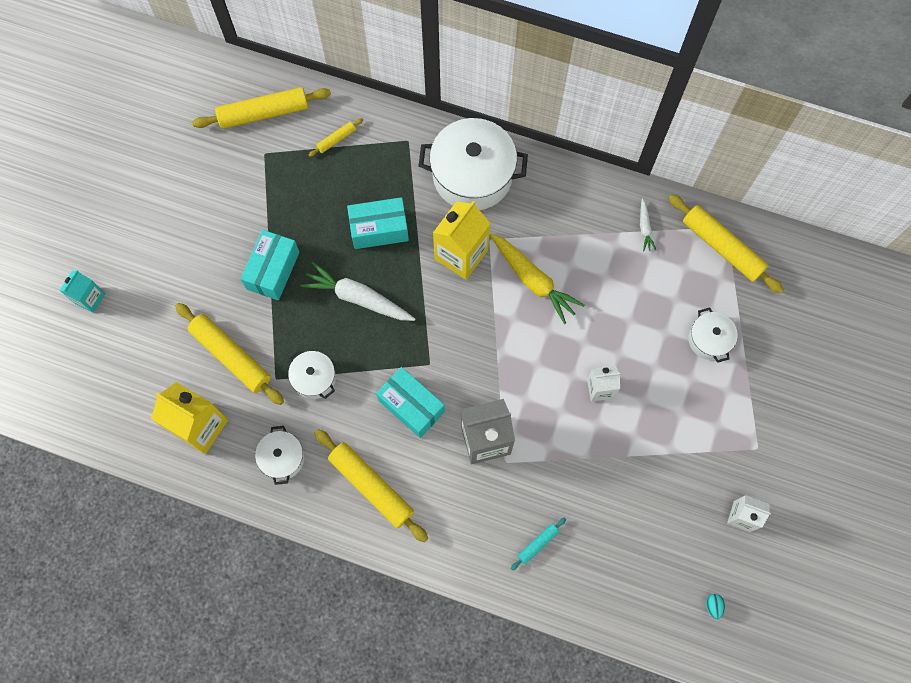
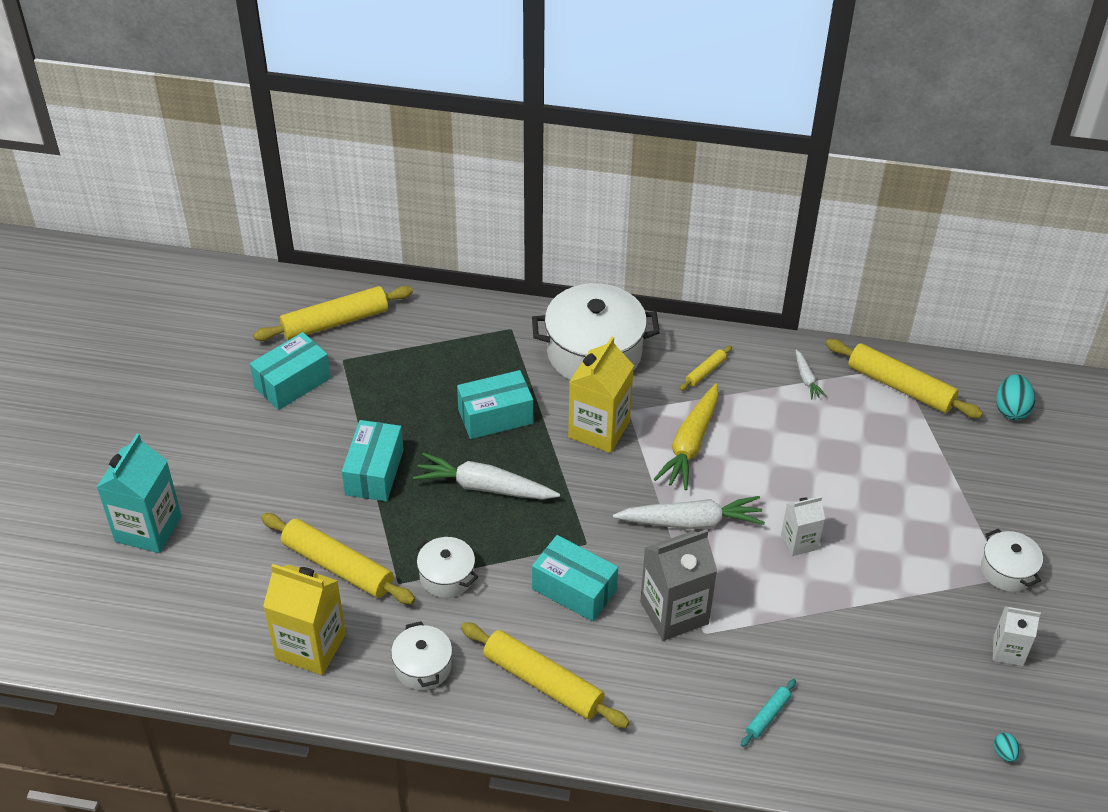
camera: 10 degrees left, 25 degrees down
(90, 298) = (148, 529): turquoise carton -> turquoise carton, size x1.75
(220, 171) = (292, 383): none -> turquoise box
(336, 139) = (426, 337): yellow rolling pin -> yellow rolling pin (705, 372)
(517, 356) = (691, 522): none -> white carrot
(533, 280) = (690, 444): yellow carrot -> yellow carrot turned 75 degrees clockwise
(709, 340) = (913, 477): white pot -> white pot (1007, 570)
(810, 284) = (1011, 409): none -> turquoise egg

